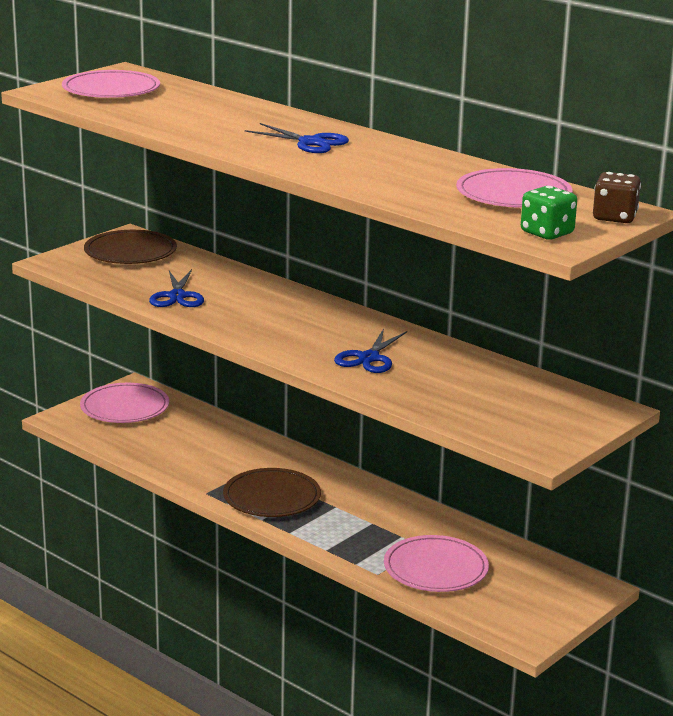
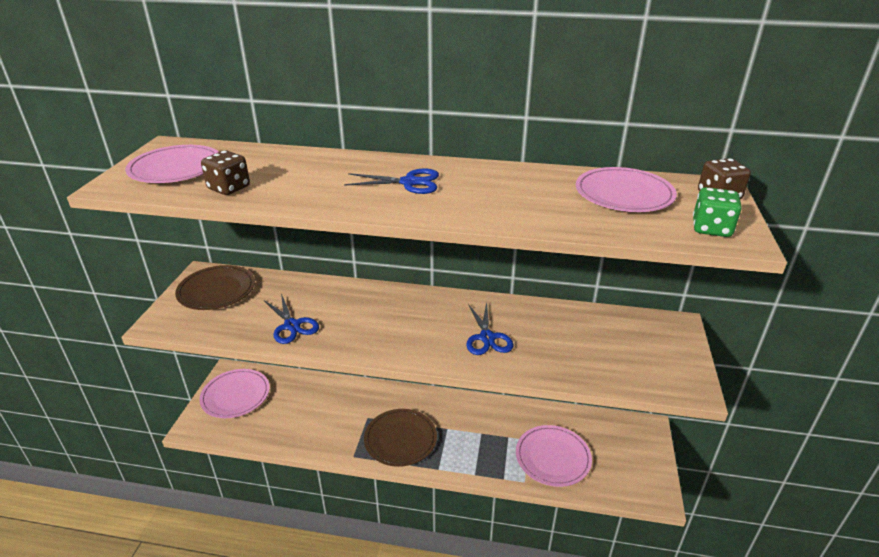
camera: 30 degrees left, 10 degrees up
(140, 113) = (229, 188): none -> brown dice

